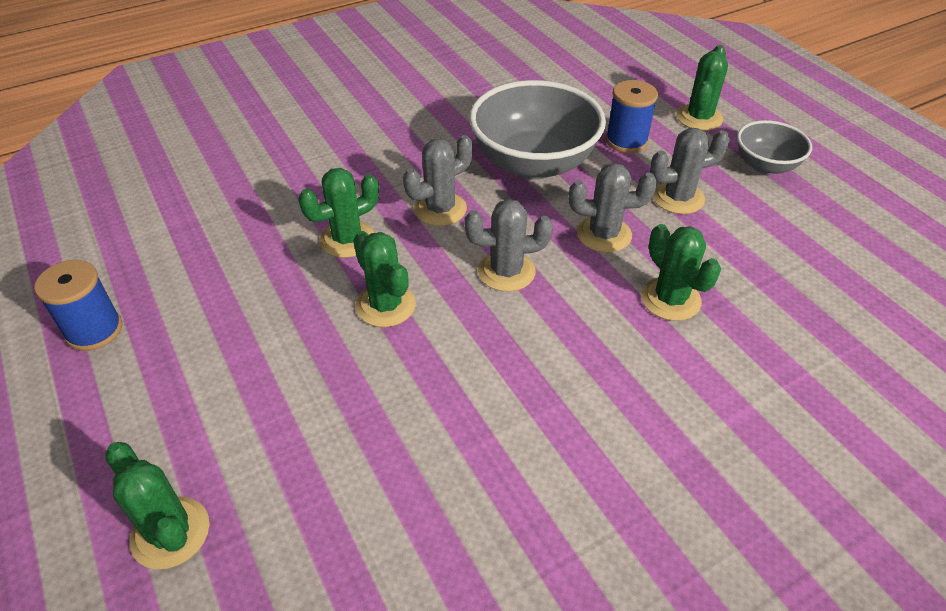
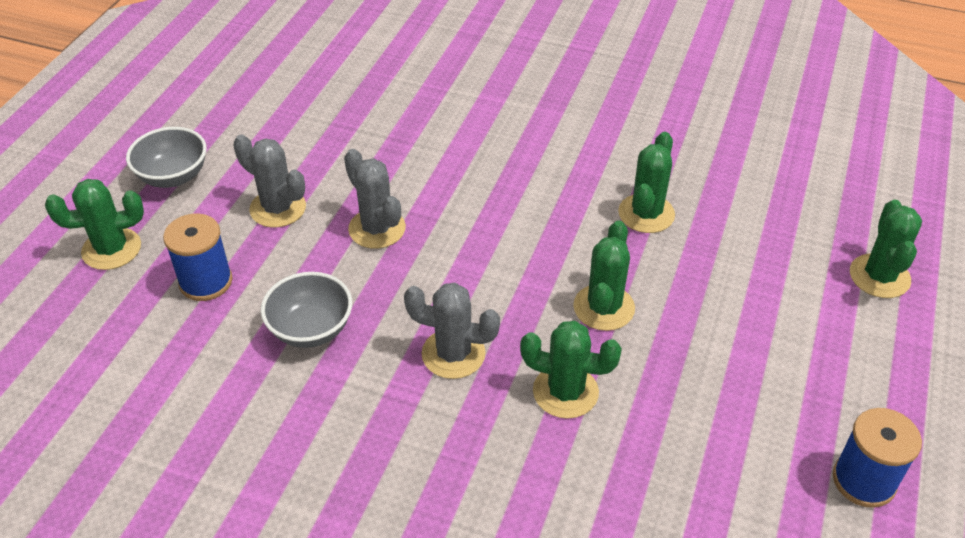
camera: 130 degrees left, 0 degrees up
(506, 271) = (485, 261): grey cactus -> none
(533, 163) = (311, 329): grey bowl -> grey bowl, size x0.54
(670, 299) = (418, 162): green cactus -> green cactus (646, 214)

